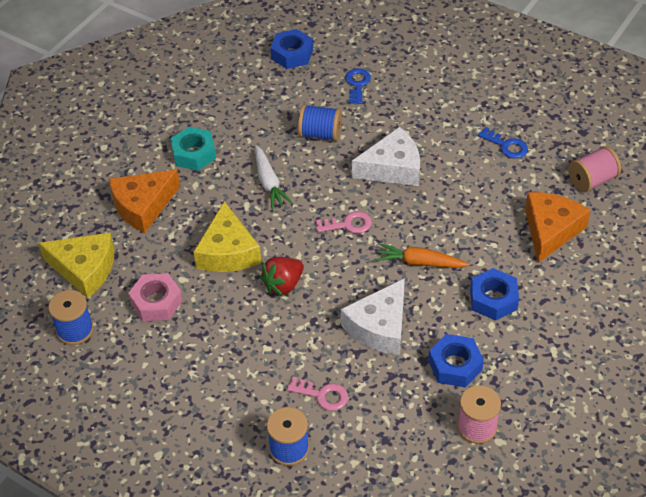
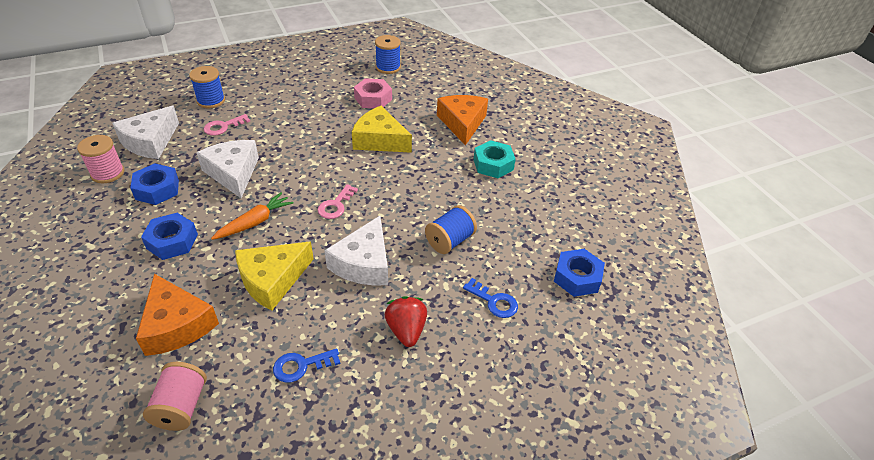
camera: 120 degrees right, 5 degrees down
(84, 269) = (431, 85): yellow cheese -> yellow cheese (272, 280)
(269, 183) = (423, 186): white carrot -> none
(283, 285) = (322, 150): red strawberry -> red strawberry (406, 330)
(404, 437) = (150, 142): none -> white cheese

